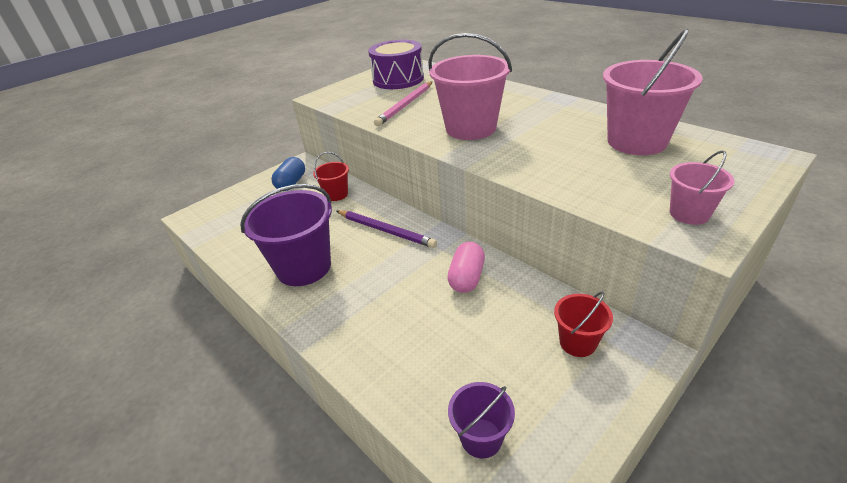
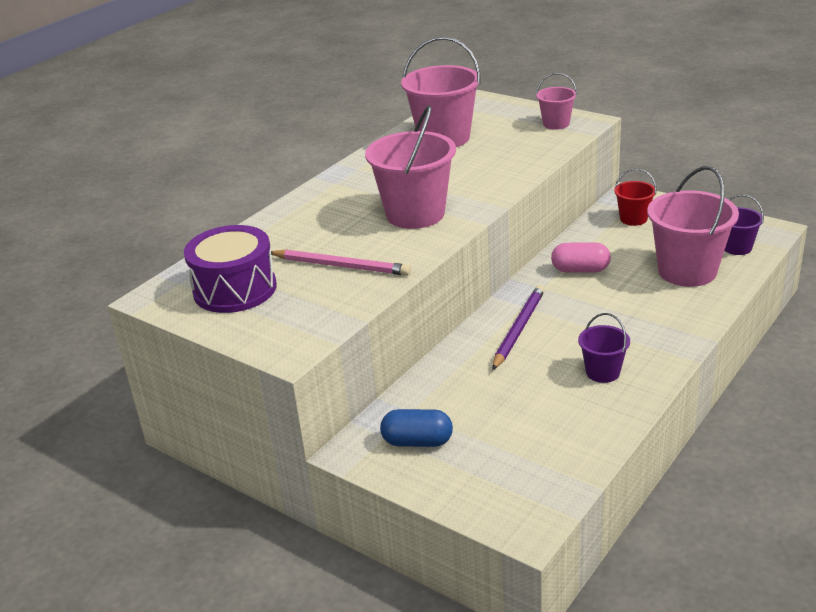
camera: 100 degrees left, 5 degrees down
(304, 267) = (602, 372): purple bucket -> purple bucket, size x0.52
(336, 194) = (445, 386): red bucket -> none
(437, 364) = (687, 271): none -> pink bucket

